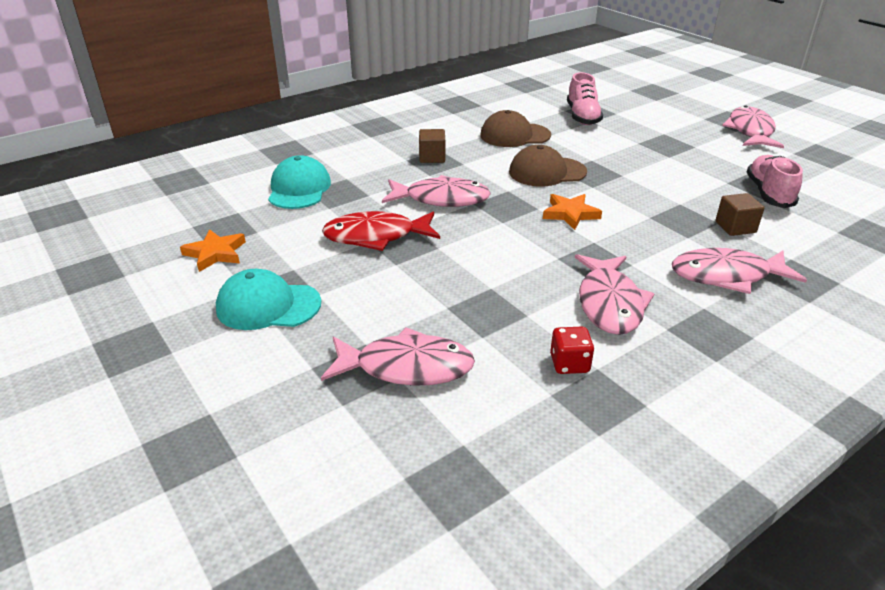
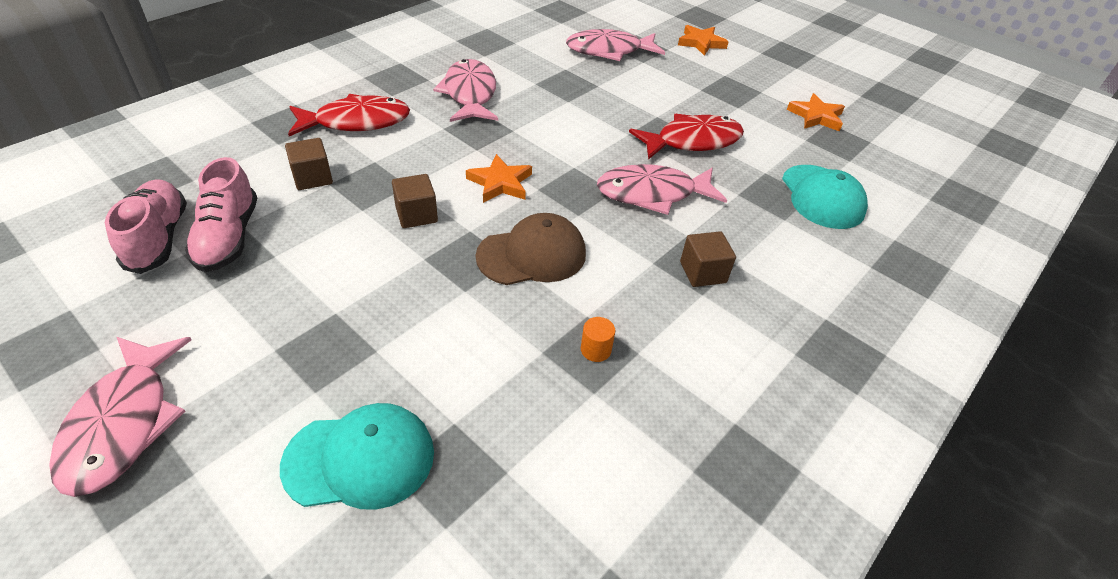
camera: 165 degrees right, 10 degrees up
(248, 377) = (701, 43): none -> orange star
(268, 306) = (730, 80): turquoise cap -> turquoise cap (360, 459)
(515, 135) = (595, 350): brown cap -> orange cylinder
(569, 364) = (503, 56): red dice -> none
(582, 117) = (470, 443): pink shoe -> pink shoe (158, 238)
(635, 198) = (416, 215): none -> brown cube
(726, 276) = (356, 122): pink fish -> red fish

